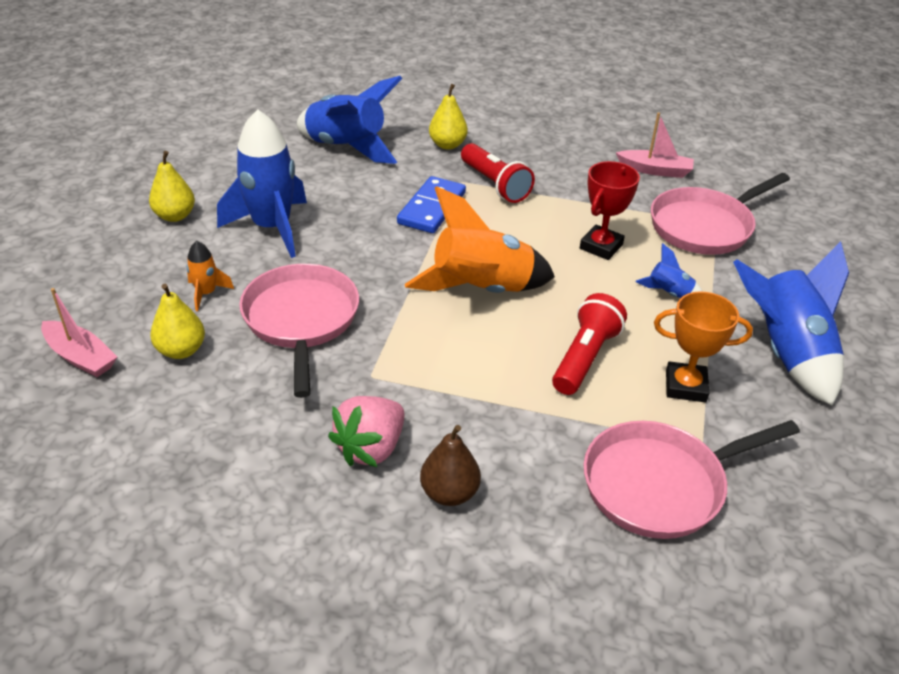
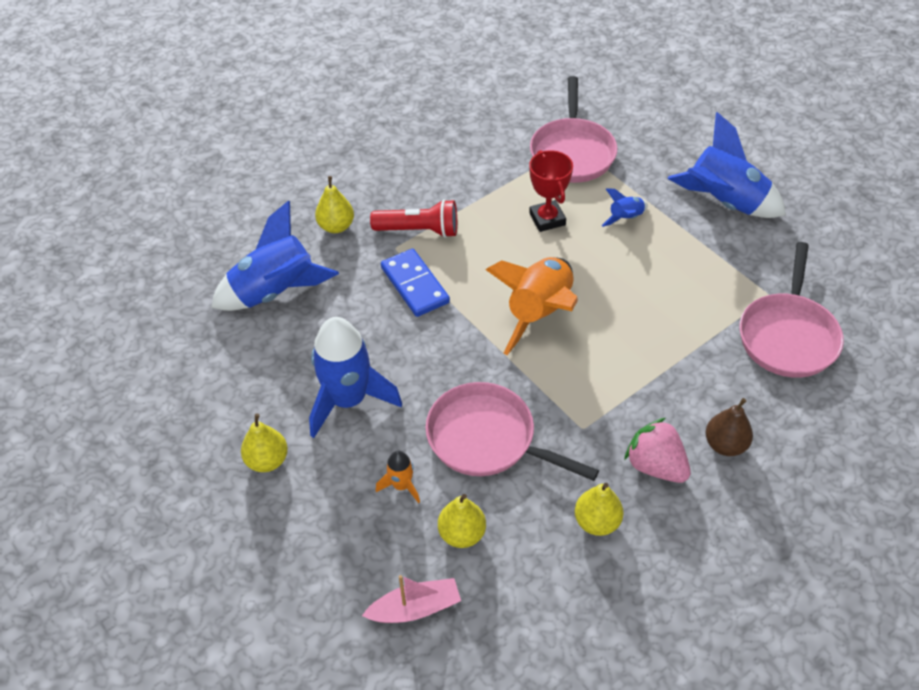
camera: 50 degrees left, 10 degrees up
(264, 434) = (597, 522): none -> yellow pear
(371, 448) = (655, 466): pink strawberry -> pink strawberry turned 150 degrees clockwise
(585, 358) = (654, 301): red flashlight -> none
(655, 170) = (486, 133): pink boat -> none
(685, 386) = (717, 269): orange trophy -> none

